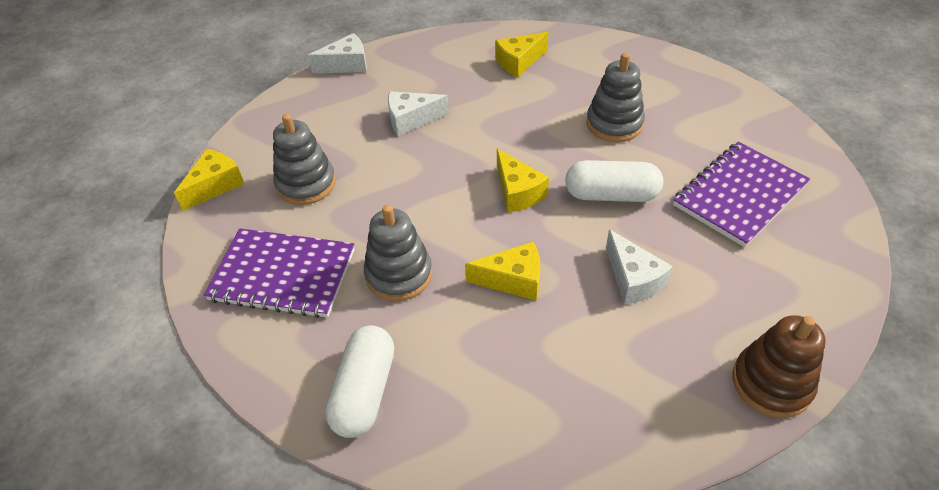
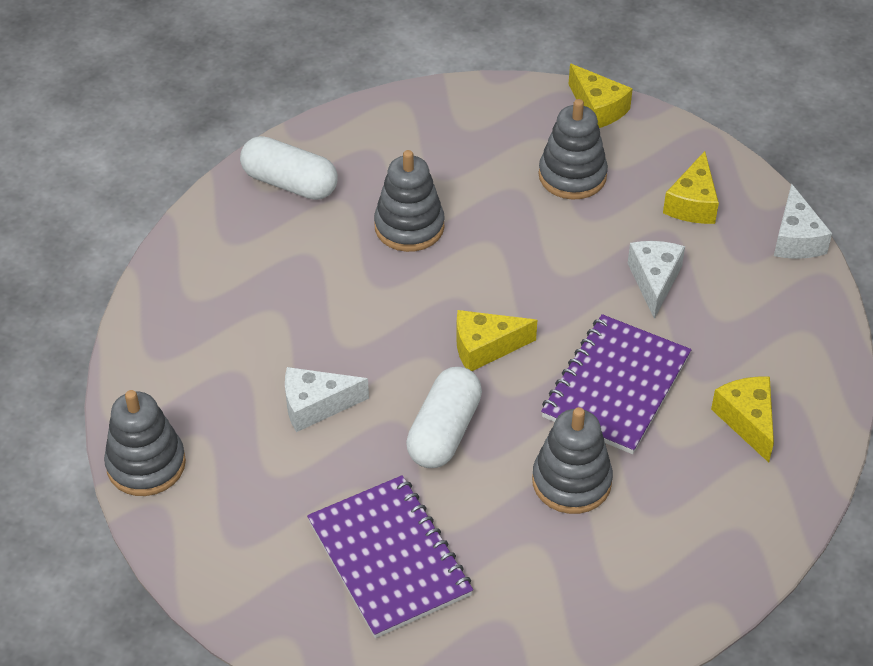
camera: 105 degrees right, 0 degrees up
(283, 275) = (447, 146): purple notebook -> purple notebook (616, 386)
(513, 280) = (361, 310): yellow cheese -> yellow cheese (692, 203)
(771, 383) = (146, 464): brown stacking toy -> grey stacking toy

